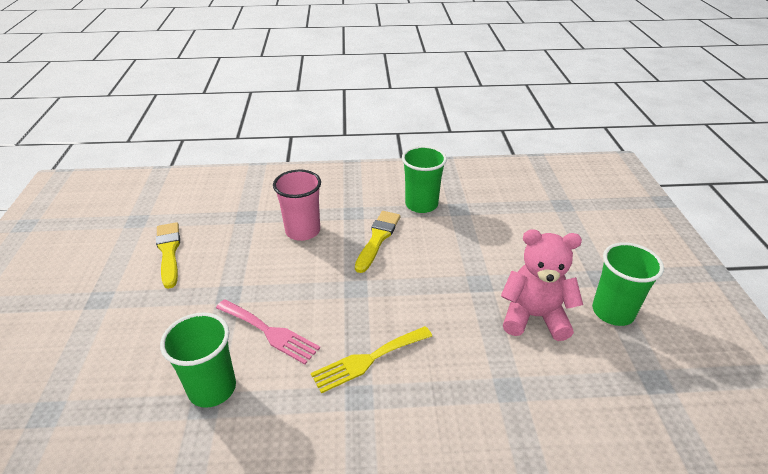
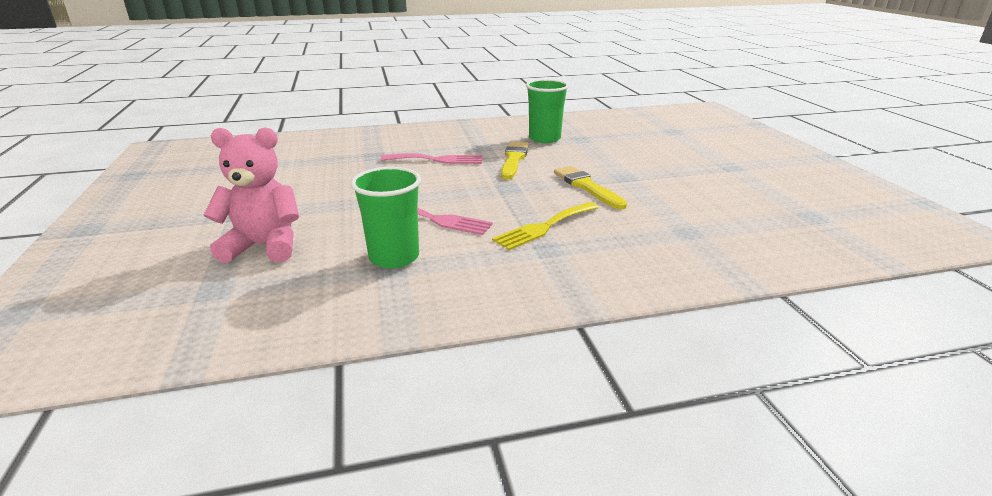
camera: 10 degrees left, 10 degrees down
(169, 252) = (303, 180): yellow brush -> yellow brush (586, 187)
(303, 231) = (437, 160): pink cup -> pink fork
(534, 316) = (685, 191): pink teddy bear -> pink teddy bear (264, 246)
(613, 312) = (752, 183): green cup -> none

